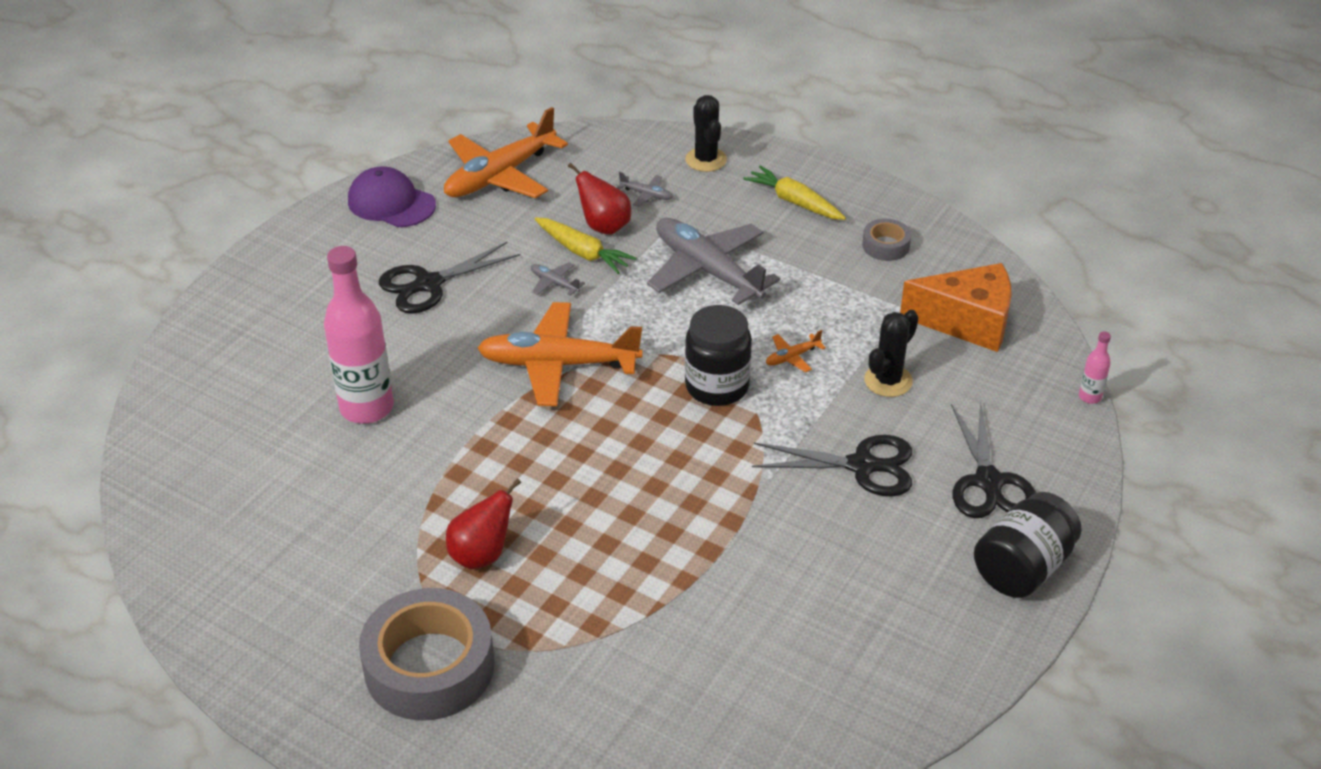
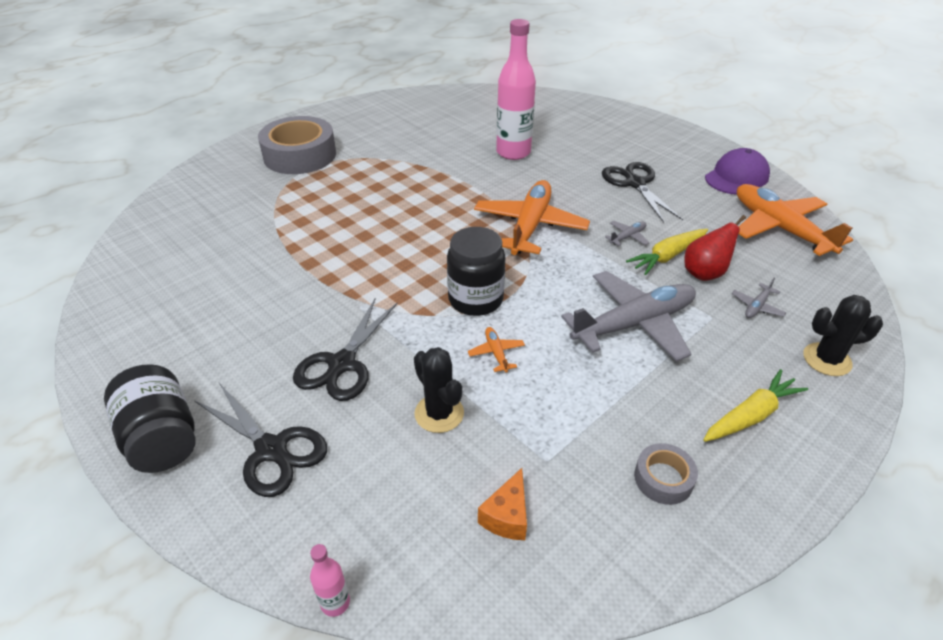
camera: 105 degrees right, 0 degrees up
(482, 554) = (367, 178): red pear -> none
(967, 322) = (507, 516): orange cheese -> orange cheese, size x0.50
(988, 481) = (271, 449): black scissors -> black scissors turned 150 degrees counterclockwise

